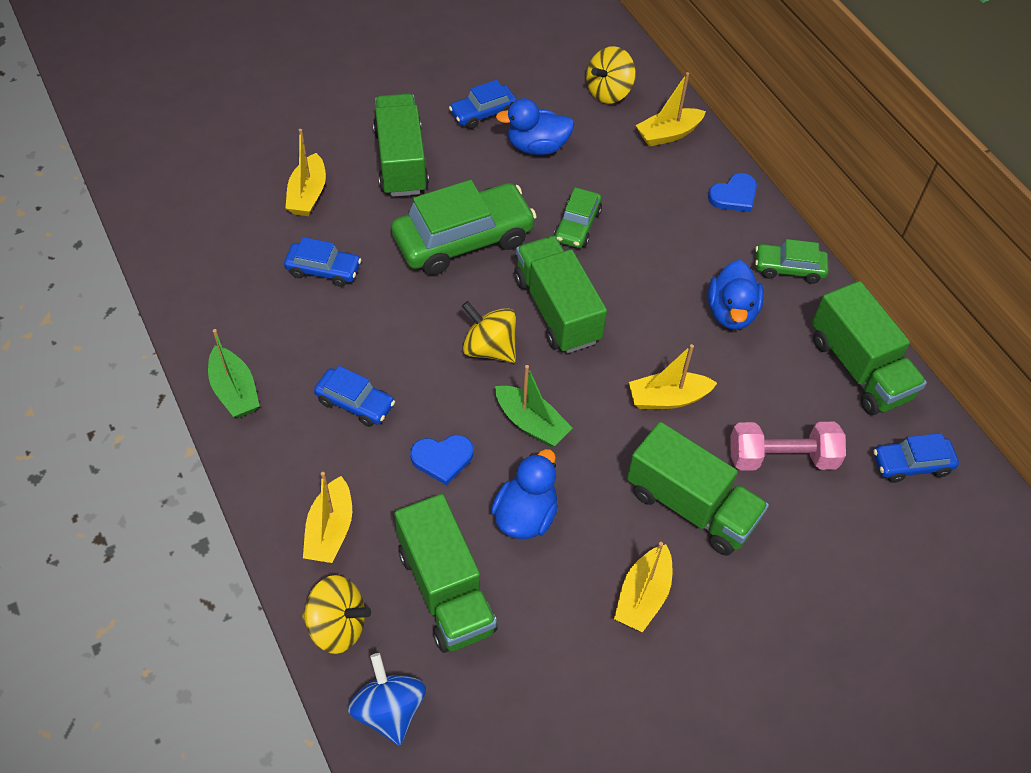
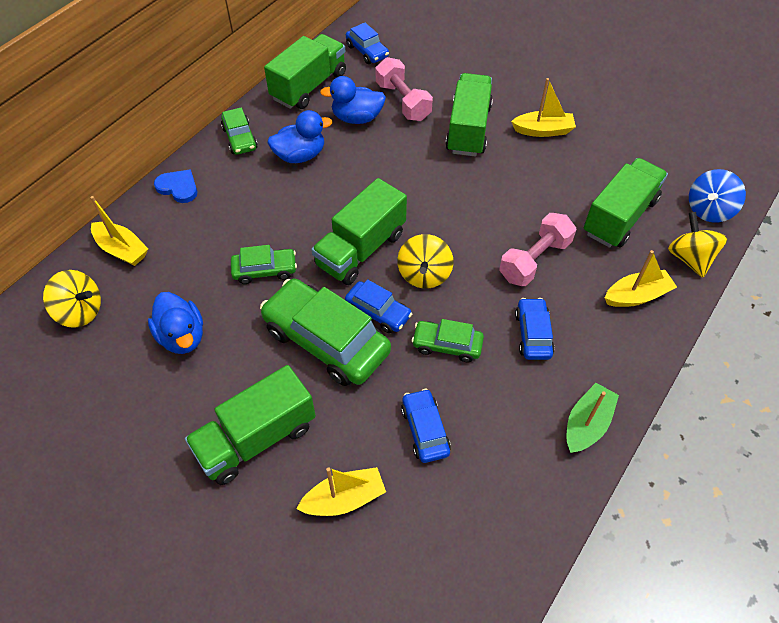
camera: 115 degrees left, 0 degrees up
(394, 326) = (447, 345): none -> green car
(442, 458) = (534, 260): blue heart -> pink dumbbell
(483, 113) = (154, 400): blue car -> blue car (378, 312)
(525, 515) = (538, 200): blue duck -> blue duck (357, 118)
(531, 423) = (469, 224): green boat -> none
(668, 398) = (397, 164): yellow boat -> none

